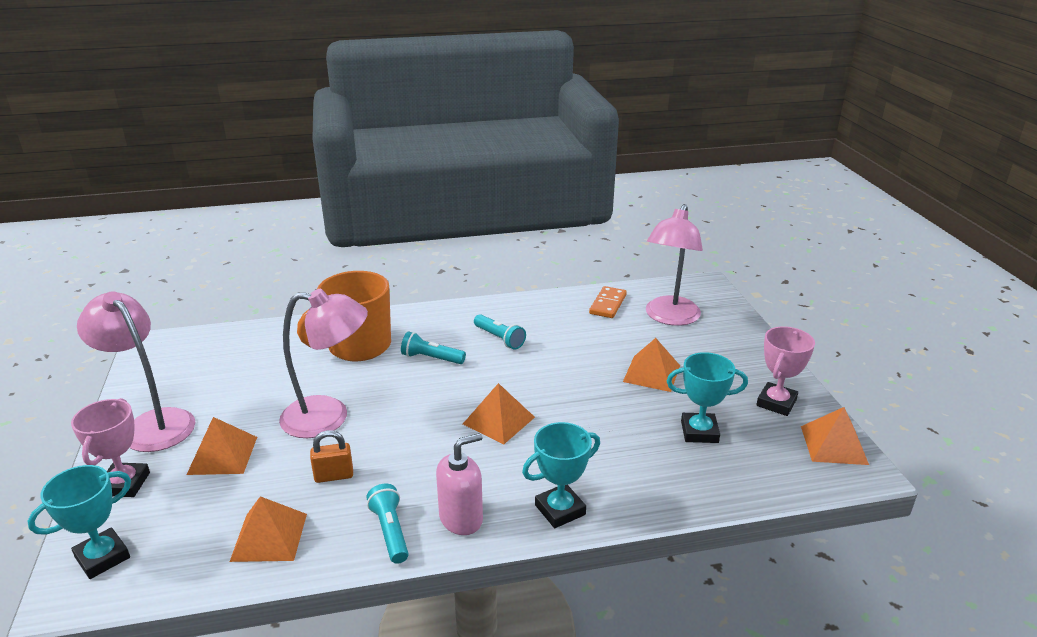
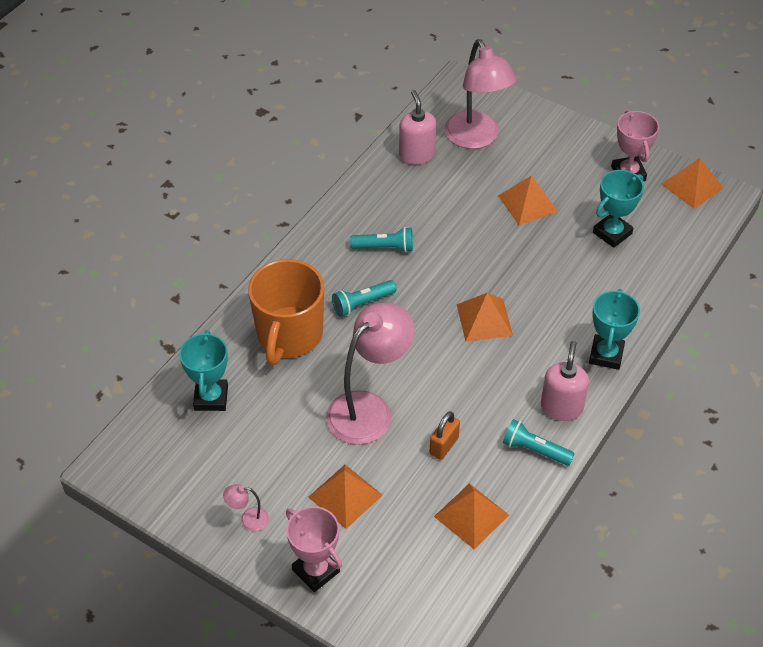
camera: 45 degrees left, 20 degrees up
(102, 557) = (393, 618): turquoise trophy -> turquoise trophy (211, 398)
(152, 423) = (248, 519): pink lamp -> pink lamp, size x0.40
(607, 304) = (416, 155): orange domino -> pink soap dispenser

